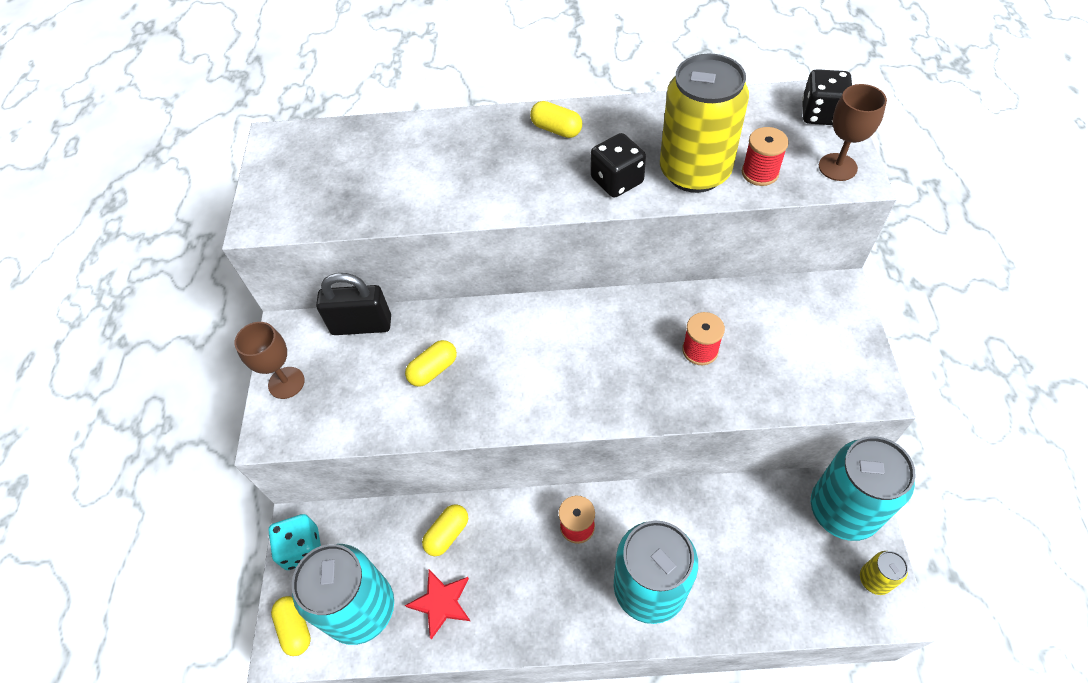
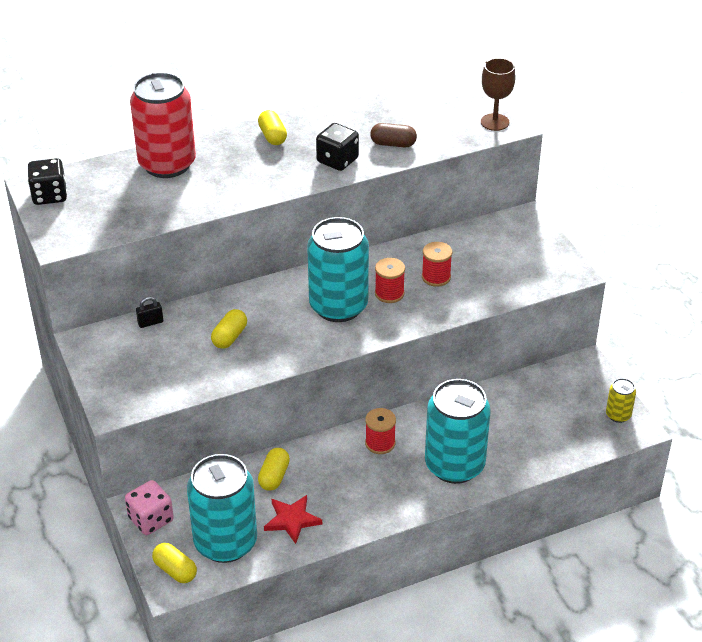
camera: 25 degrees left, 15 degrees down
(286, 383) = (107, 374): brown goblet -> none
(302, 548) = (151, 519): turquoise dice -> pink dice
(361, 325) = (150, 323): black padlock -> black padlock, size x0.46
(423, 142) = (167, 164): none -> red can
(556, 129) = (272, 136): yellow capsule -> yellow capsule turned 60 degrees clockwise
(694, 172) = (393, 144): yellow can -> brown capsule
(760, 173) = (441, 136): red spool -> red spool (389, 293)
(821, 114) = (470, 91): black dice -> black dice (49, 195)
(843, 510) = (580, 380): turquoise can -> turquoise can (338, 306)

